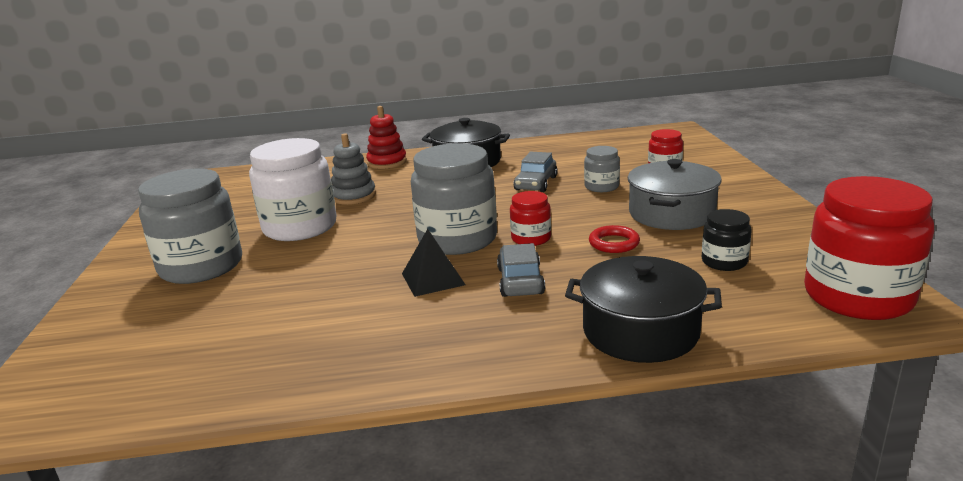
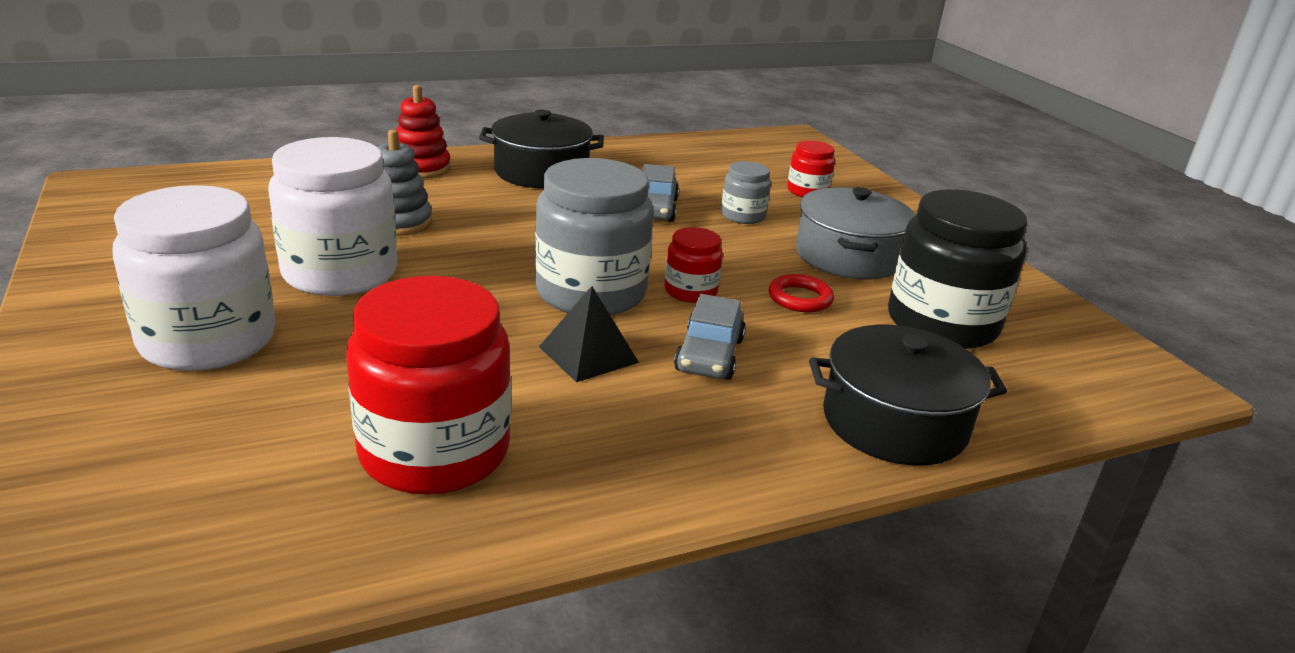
camera: 20 degrees left, 5 degrees up
(201, 266) = (208, 340): grey jar -> white jar
(520, 281) = (709, 355): grey car -> grey car turned 150 degrees counterclockwise
(724, 262) = (942, 323): black jar -> black jar, size x2.03
(858, 296) = (1105, 367): red jar -> red jar (434, 451)

